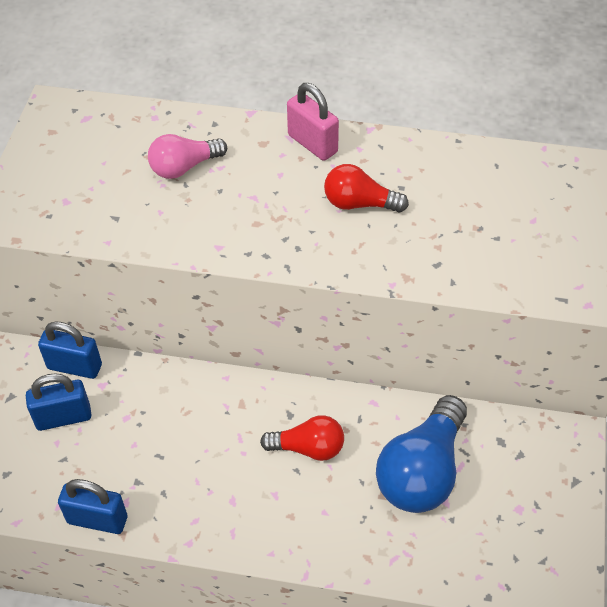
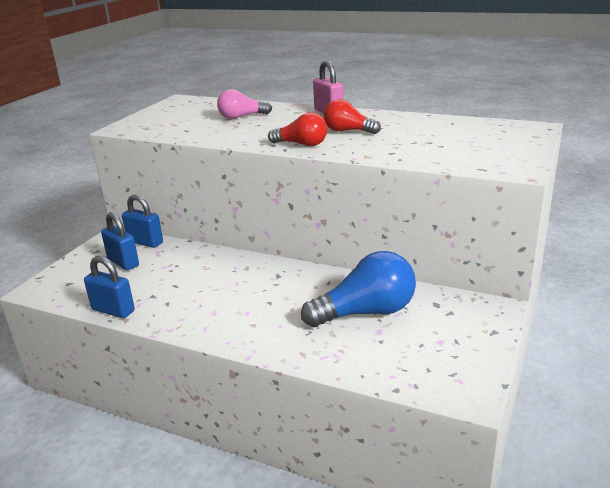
camera: 15 degrees right, 25 degrees down
(63, 417) = (123, 262): blue padlock -> blue padlock turned 45 degrees clockwise
(308, 448) = (283, 292): red light bulb -> red light bulb (301, 144)
(422, 471) = (366, 312): blue light bulb -> blue light bulb turned 150 degrees counterclockwise

